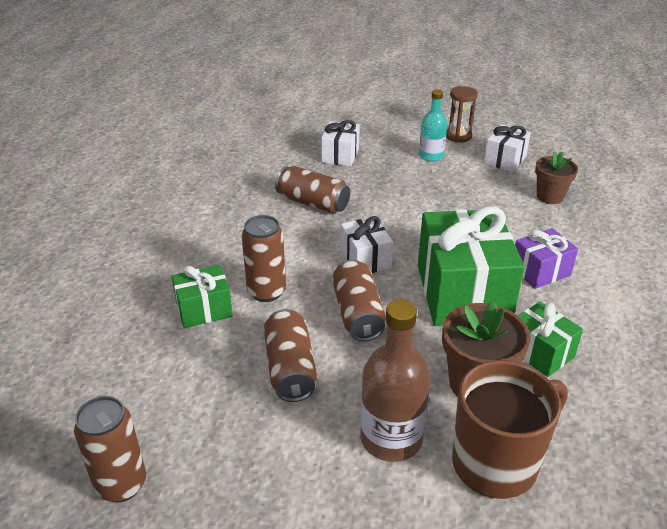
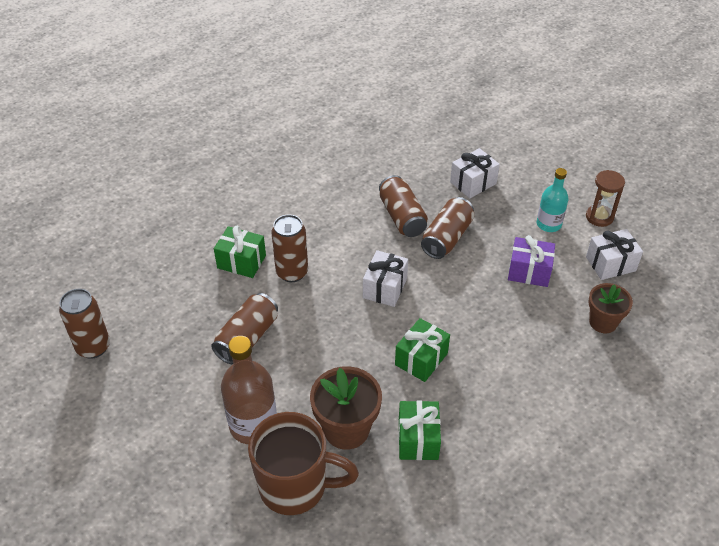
camera: 40 degrees right, 10 degrees up
(357, 313) = (330, 327): brown can -> brown can (447, 238)
(462, 293) = (421, 359): green gift -> green gift, size x0.52
(540, 271) = (503, 380): purple gift -> purple gift (529, 271)

